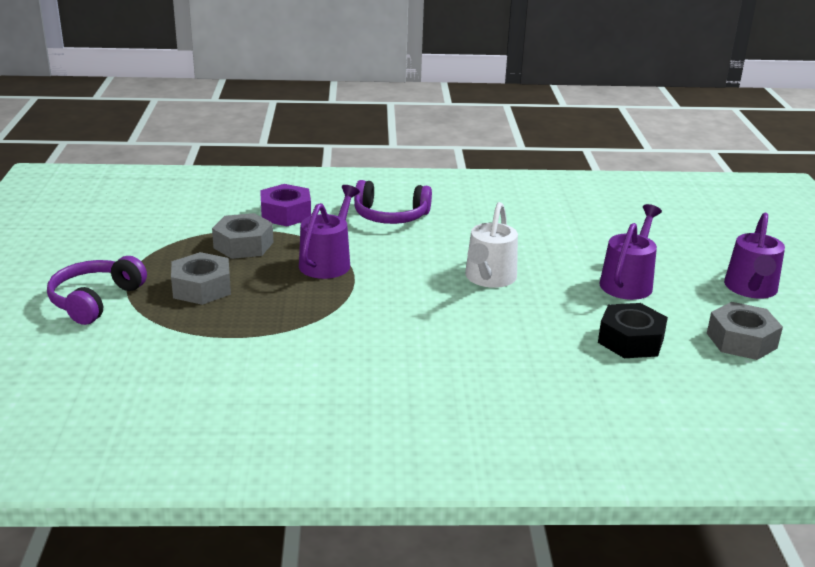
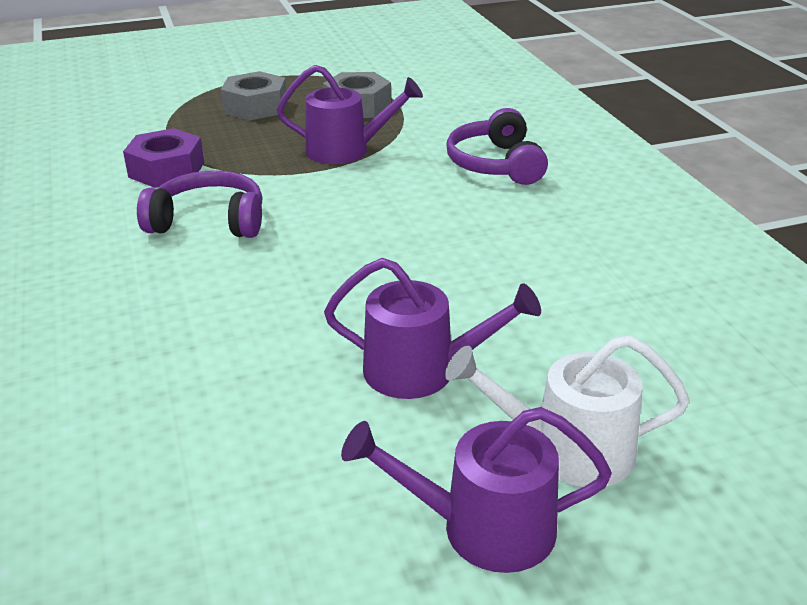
camera: 75 degrees right, 5 degrees up
(95, 300) = (213, 75): purple headphones -> purple headphones (209, 221)
(286, 214) = (449, 111): purple nut -> purple nut (166, 170)
(489, 278) = (364, 251): white watering can -> white watering can (568, 450)
(630, 340) = (231, 386): black nut -> none
(741, 340) = (268, 514): grey nut -> none

